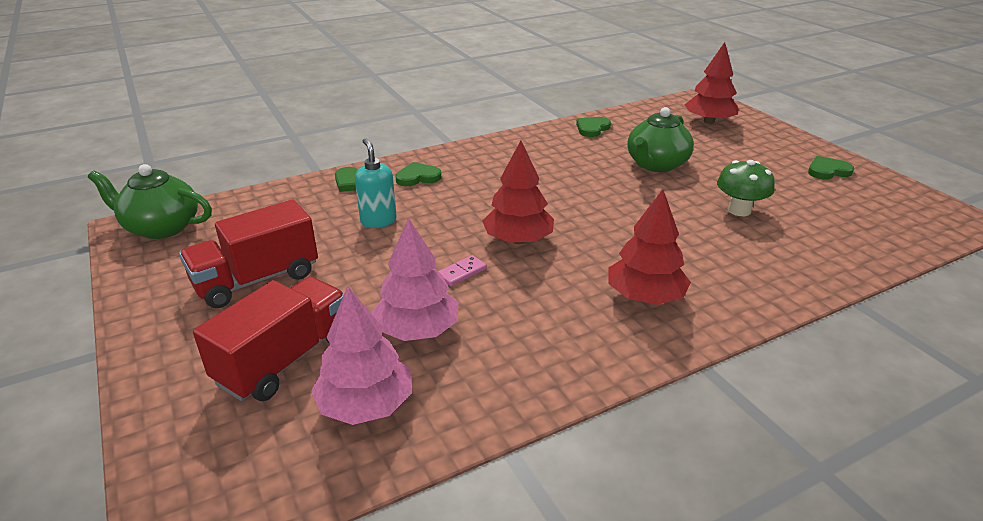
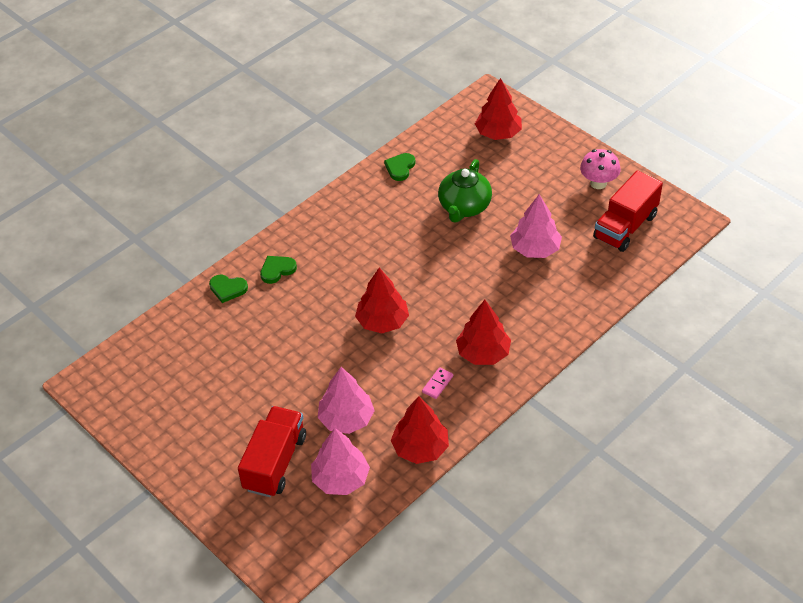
camera: 15 degrees left, 15 degrees up
(161, 227) = (107, 377): green teapot -> none
(257, 279) = (215, 406): red truck -> red truck (625, 226)
(378, 221) = (270, 328): turquoise soap dispenser -> none
(461, 272) = (354, 363): pink domino -> pink domino (437, 384)
(510, 392) = (420, 448): none -> red tree
(739, 210) = (535, 249): green mushroom -> pink tree
(827, 171) = (598, 183): green heart -> pink mushroom

